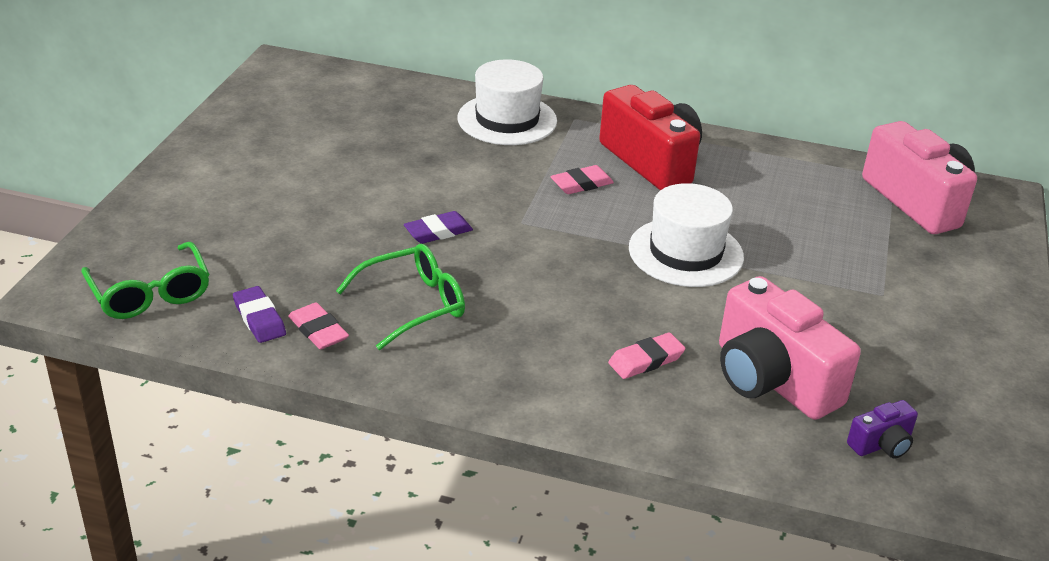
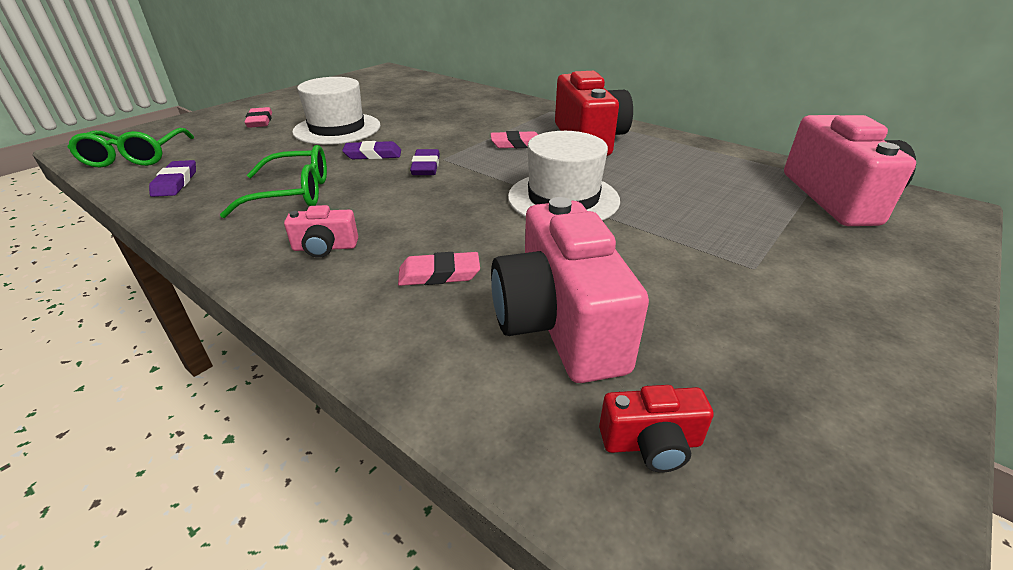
camera: 25 degrees right, 0 degrees up
(318, 330) = (202, 197): pink eraser -> pink eraser (260, 121)
(507, 120) = (499, 106): white hat -> white hat (337, 129)
(514, 237) = (426, 166): none -> purple eraser
(519, 359) = (325, 247): none -> pink camera
(881, 444) = (651, 444): purple camera -> red camera

